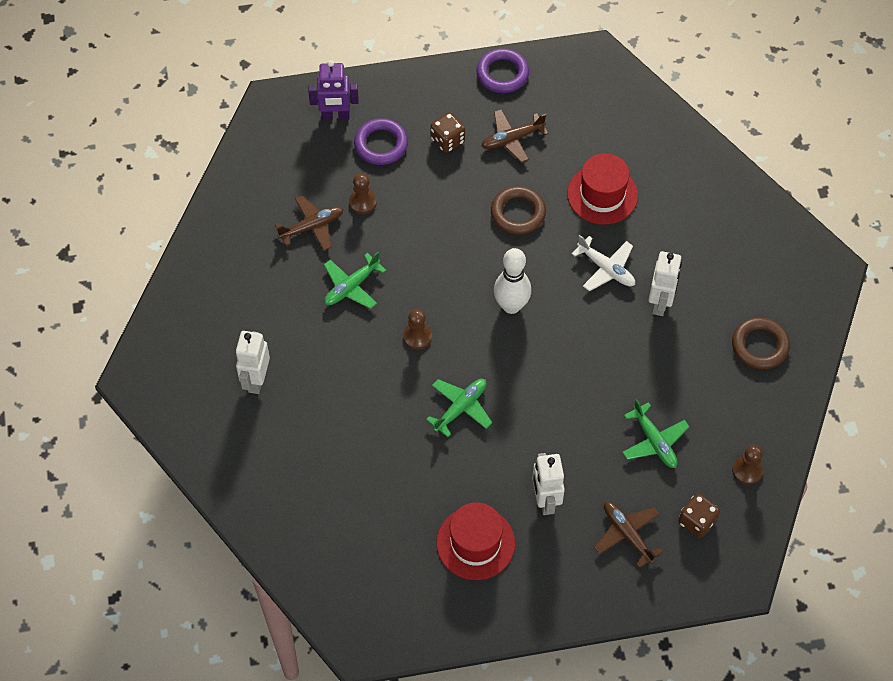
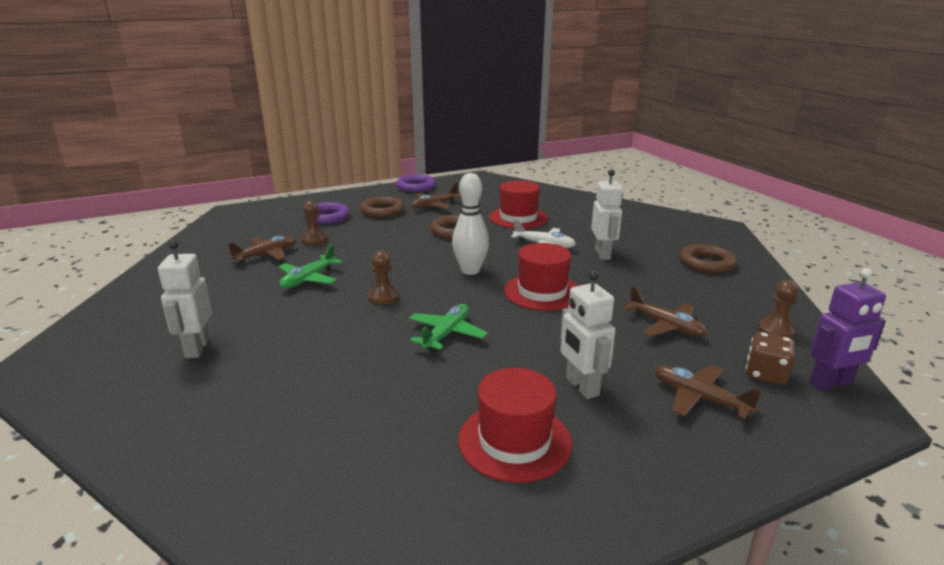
camera: 15 degrees left, 35 degrees down
(335, 116) = (286, 211): purple robot -> purple robot (830, 384)
(447, 140) = (382, 211): brown dice -> brown ring
(567, 361) = (542, 292): none -> red hat
(654, 441) = (666, 326): green plane -> brown plane

